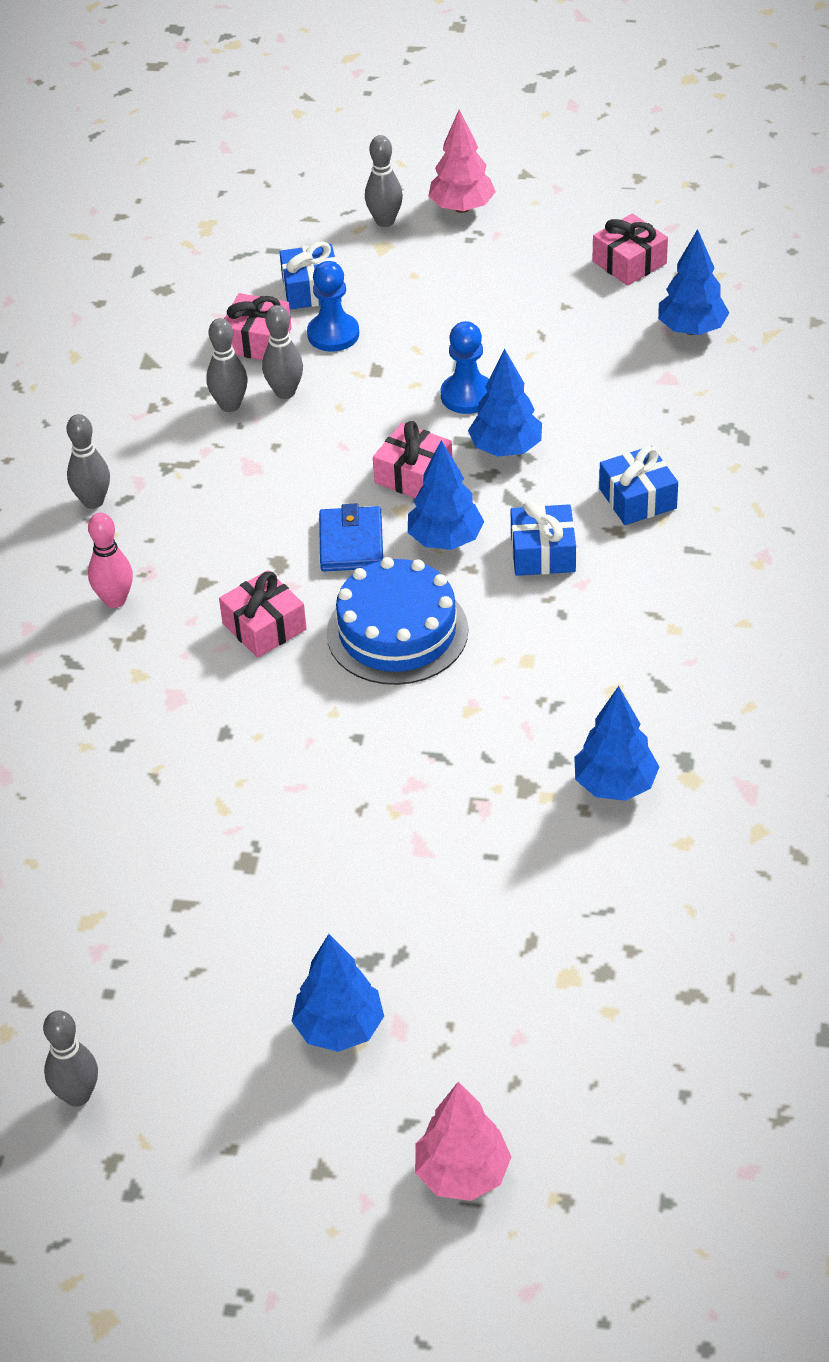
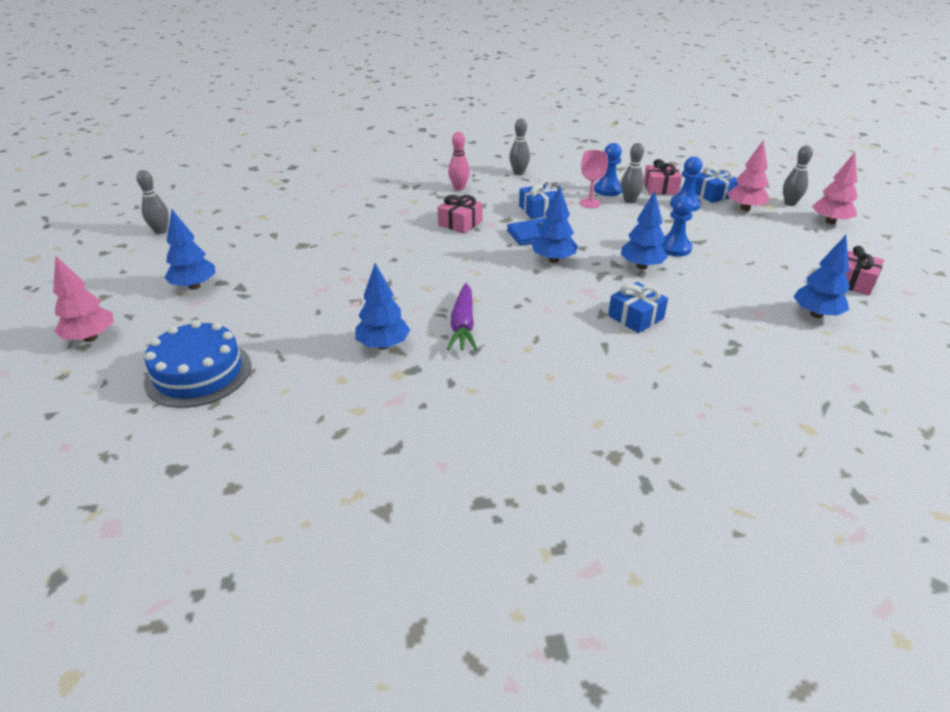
camera: 70 degrees right, 10 degrees down
(230, 405) = (608, 190): grey bowling pin -> blue pawn
(270, 443) = (590, 203): none -> pink goblet
(378, 274) = (745, 208): none -> pink tree
(397, 632) = (475, 257): blue cake -> blue cake (198, 373)
(413, 475) = (597, 243): pink gift -> none
(543, 553) = (563, 291): blue gift -> blue gift (539, 210)
(592, 685) = (463, 325): none -> purple carrot

